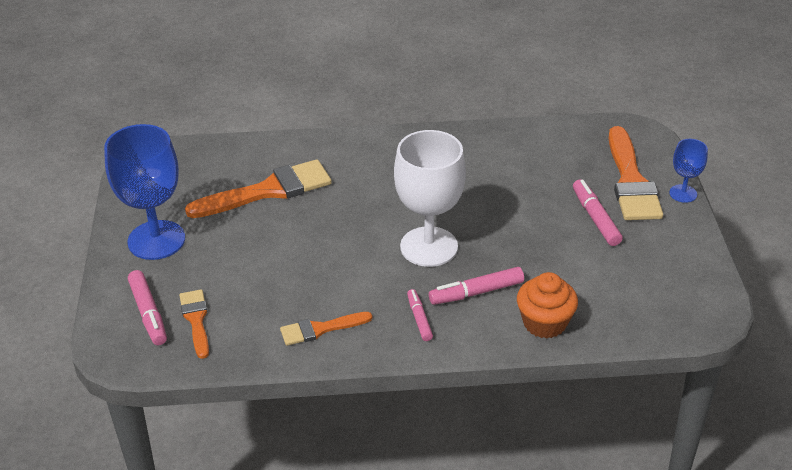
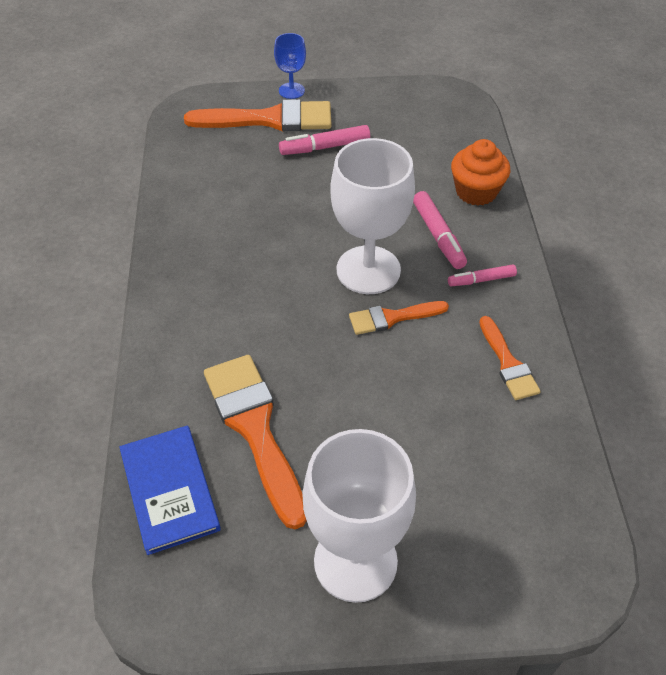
camera: 90 degrees left, 10 degrees up
(148, 313) = (504, 551): pink marker -> none
(156, 240) = (355, 561): blue goblet -> white goblet
(196, 320) = (509, 491): orange brush -> orange brush (392, 318)
(224, 157) = (170, 490): none -> blue book

